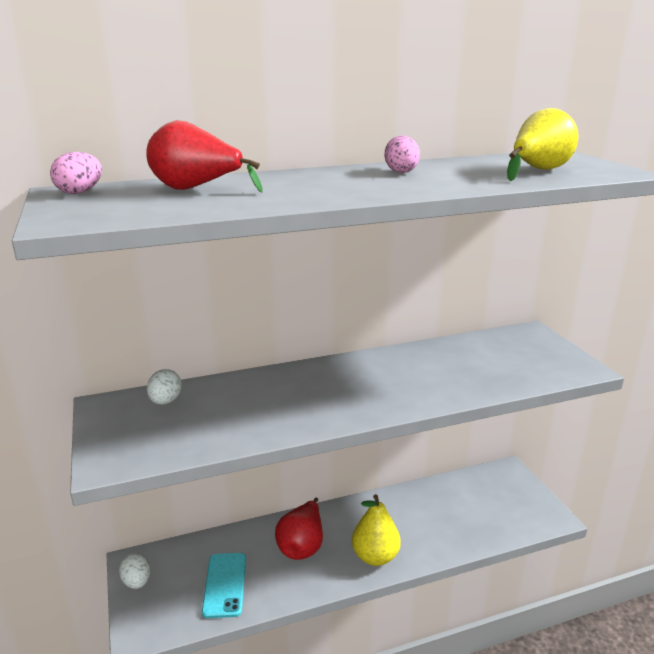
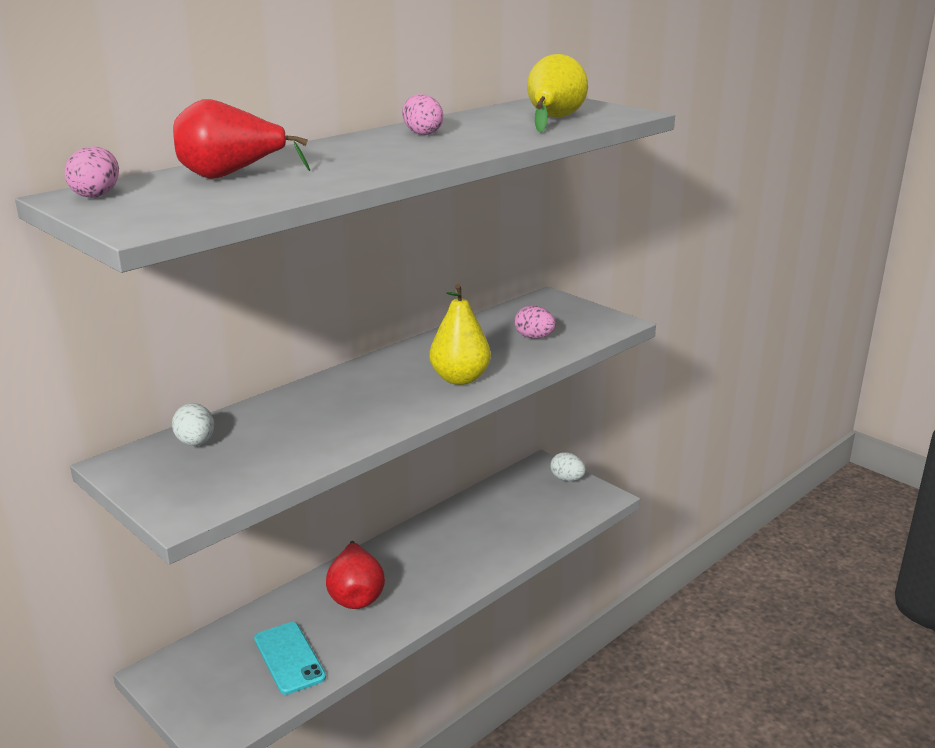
camera: 25 degrees left, 0 degrees up
(137, 581) = (177, 688): white egg -> white egg (567, 479)
(375, 556) = (443, 582): yellow pear -> yellow pear (460, 379)
(496, 367) = (534, 337): none -> pink egg

